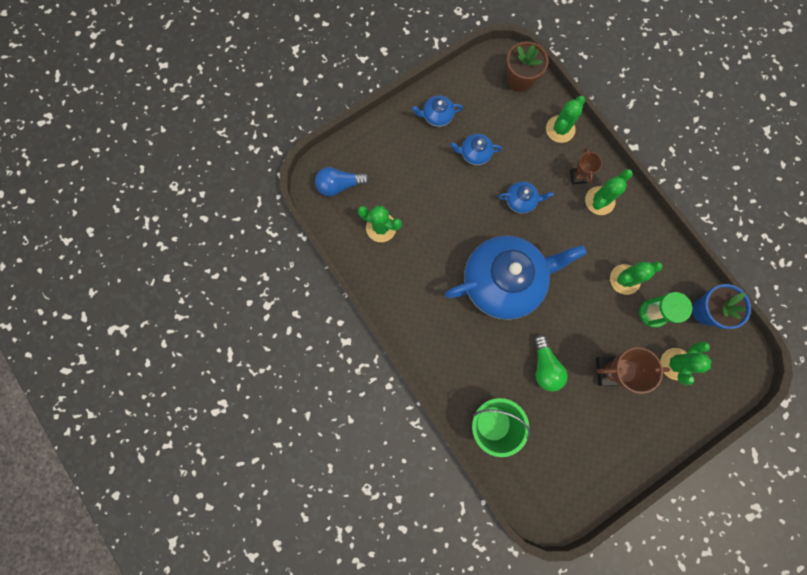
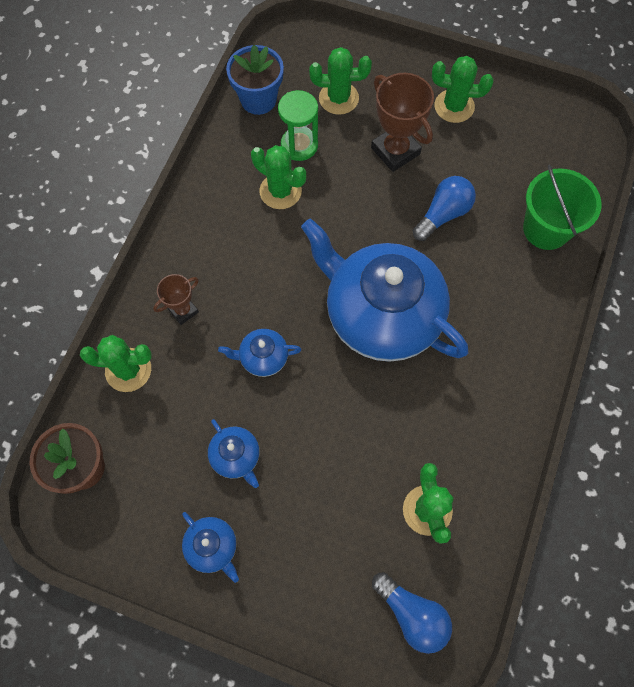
camera: 125 degrees left, 10 degrees down
(521, 201) = (263, 357): blue teapot -> blue teapot turned 60 degrees counterclockwise
(545, 366) = (443, 214): green light bulb -> blue light bulb
(599, 200) = (199, 269): green cactus -> green cactus (454, 106)

